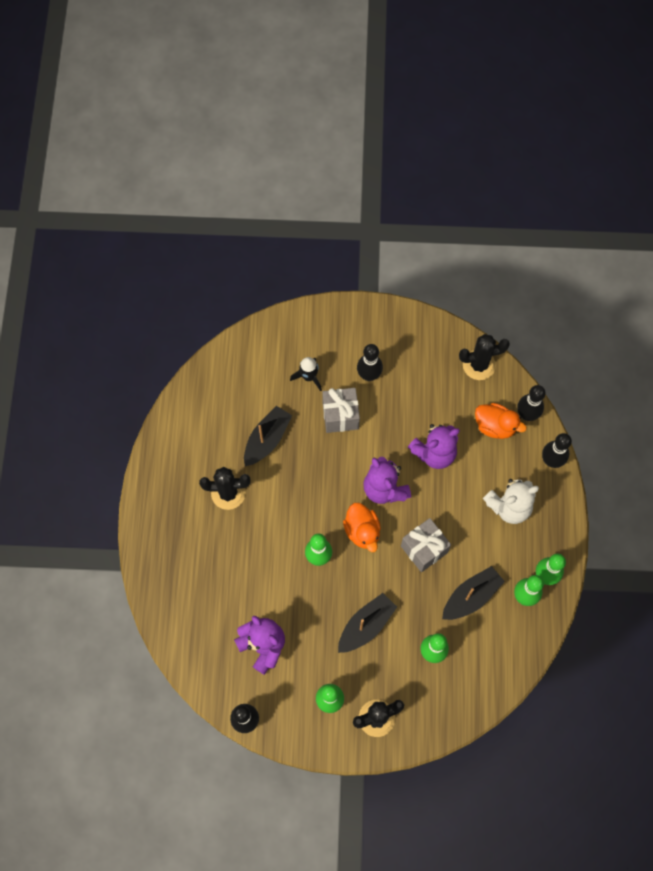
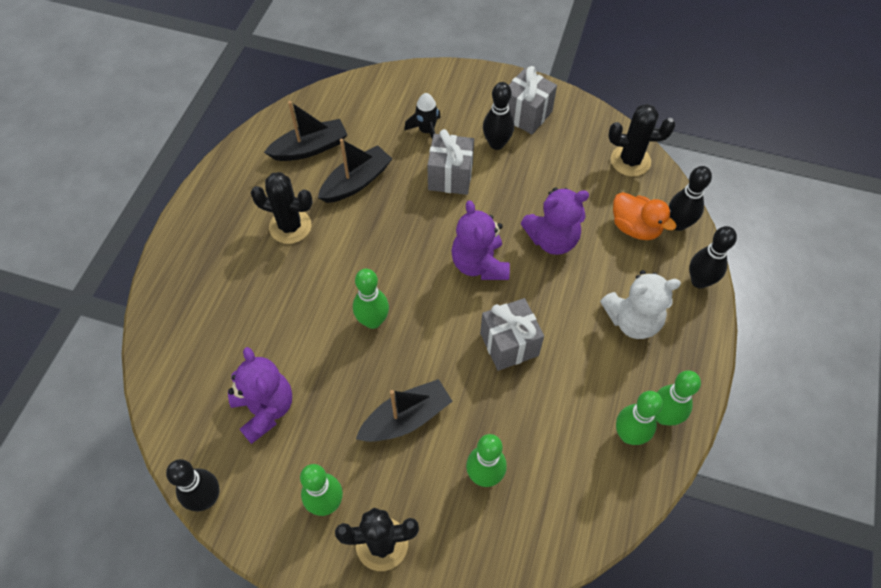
camera: 15 degrees right, 10 degrees down
(362, 531) = (437, 305): orange duck -> none
(385, 340) = (526, 114): none -> grey gift
(471, 597) = (556, 417): black boat -> black boat (310, 148)

